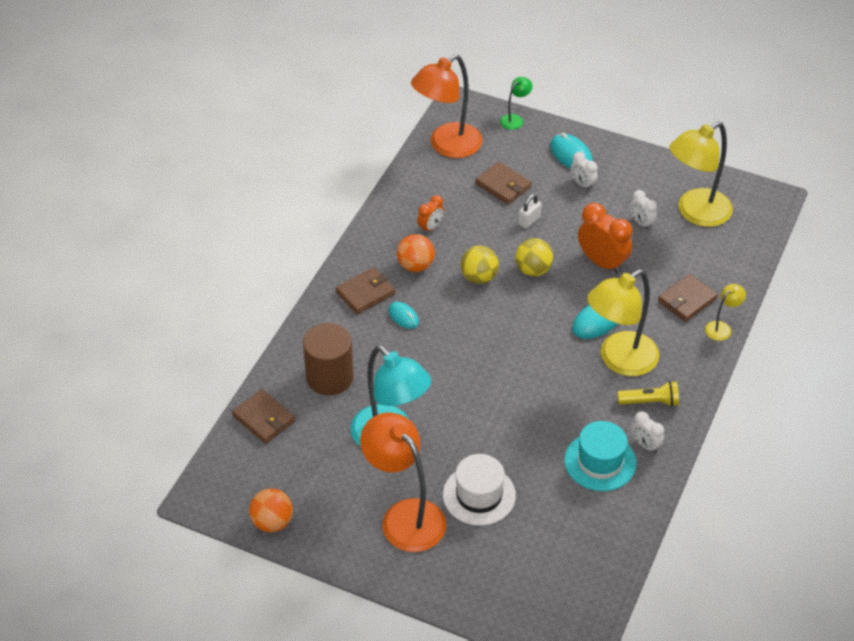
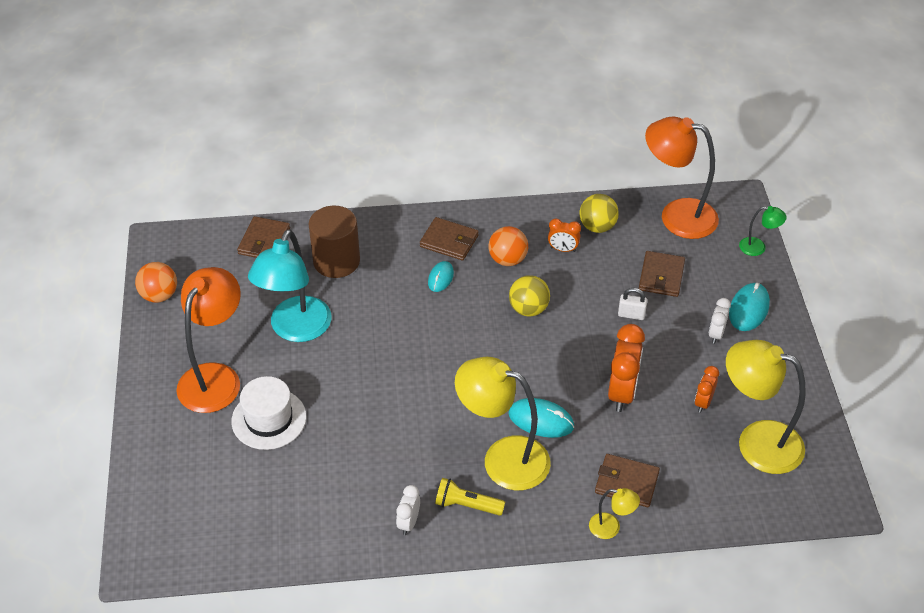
camera: 60 degrees right, 0 degrees up
(533, 270) = (569, 344): yellow ball -> yellow ball (597, 226)
(600, 462) = (364, 494): turquoise hat -> none
(641, 223) = (703, 402): white clock -> orange clock
(650, 402) = (466, 505): yellow flashlight -> yellow flashlight turned 135 degrees clockwise

